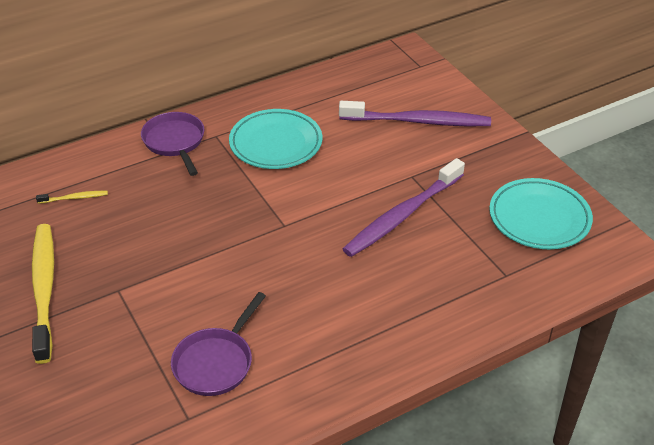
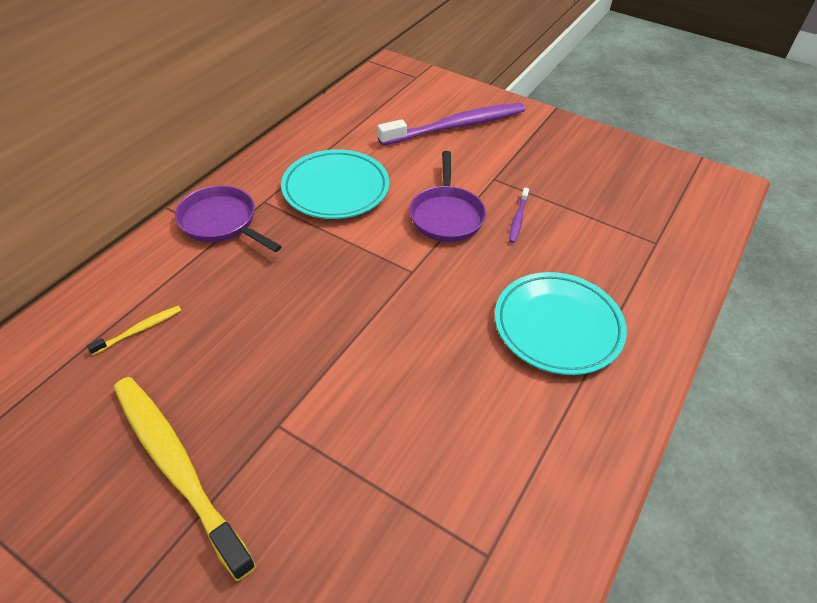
camera: 30 degrees left, 5 degrees up
(216, 362) = (463, 464): purple pan -> purple pan (446, 215)
(402, 215) = (518, 219): purple toothbrush -> purple toothbrush, size x0.42
(539, 218) = (634, 180): turquoise plate -> turquoise plate (557, 326)

